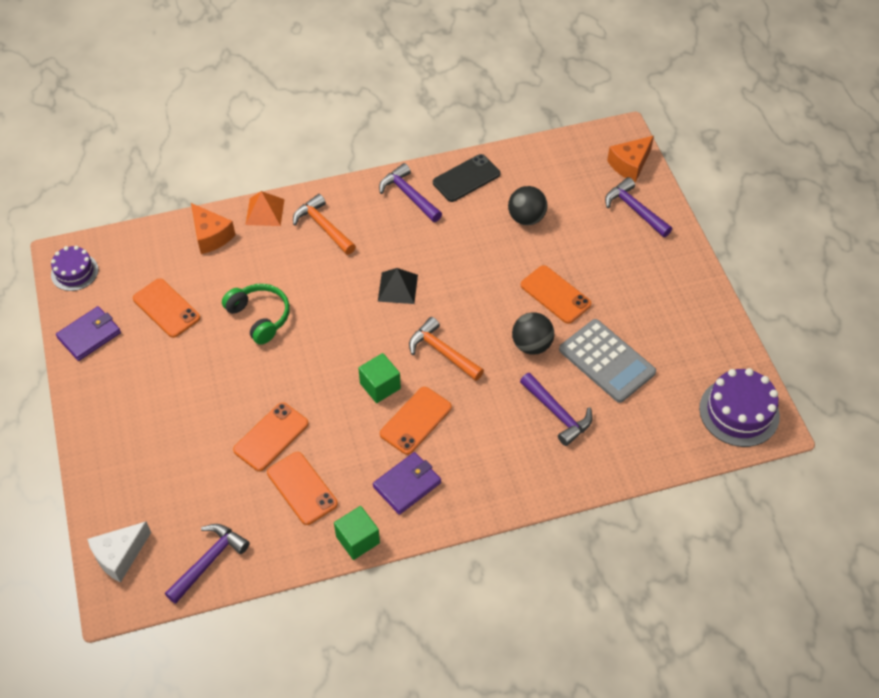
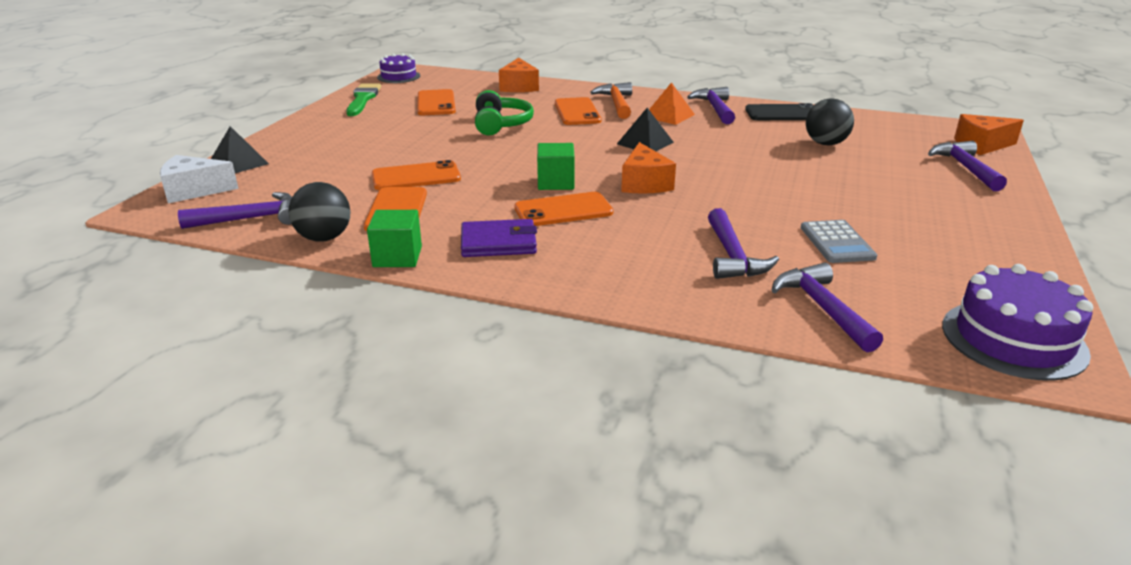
camera: 35 degrees right, 25 degrees down
(89, 335) = (363, 99): purple wallet -> green brush
(106, 500) = (238, 163): none -> black pyramid
(265, 212) = (577, 88): orange pyramid -> orange pyramid (669, 115)
(442, 352) = (644, 183): orange hammer -> orange cheese
(531, 345) = (751, 207): black ball -> black ball (324, 238)
(555, 294) = (813, 188): orange phone -> orange phone (577, 112)
(607, 361) = (837, 242): grey calculator -> grey calculator, size x0.64
(636, 440) = (822, 308): none -> purple hammer

